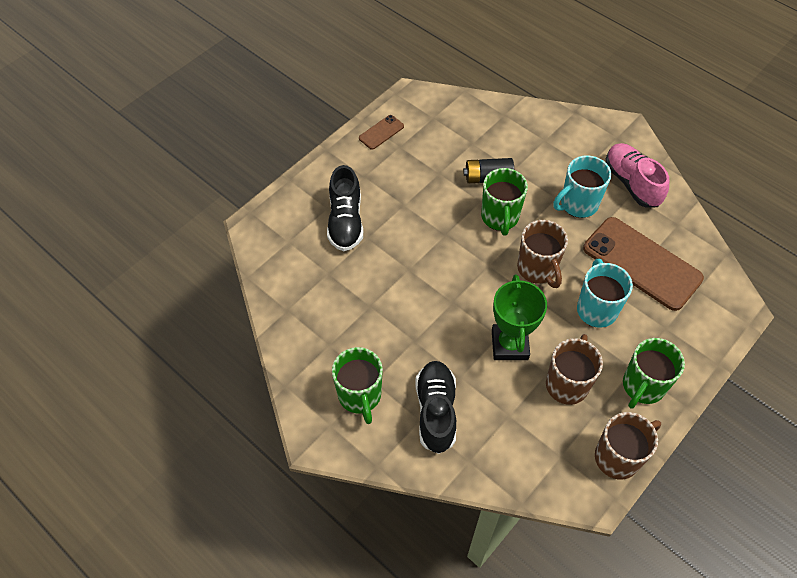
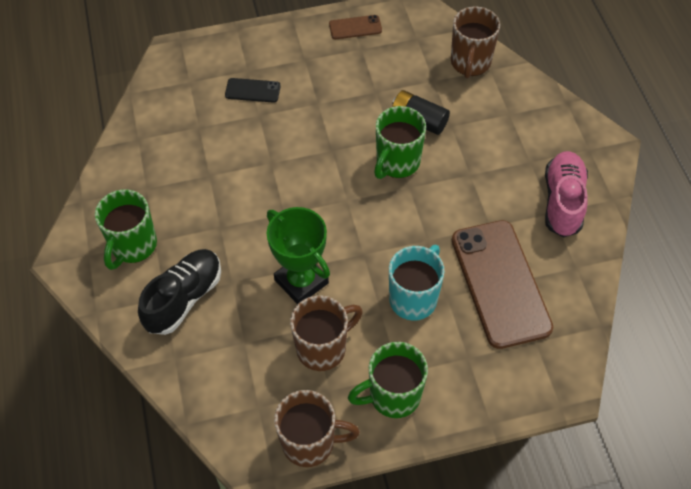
camera: 35 degrees right, 0 degrees up
(345, 221) = (252, 90): black shoe -> black phone
(509, 344) = (301, 281): green trophy -> green trophy turned 75 degrees counterclockwise
(537, 269) = (390, 229): brown mug -> brown mug (470, 63)
(578, 204) = (486, 192): turquoise mug -> none

